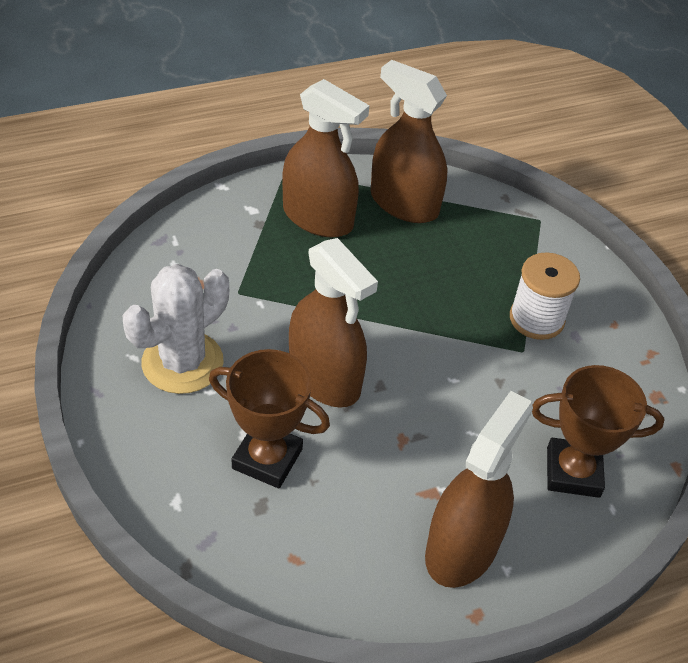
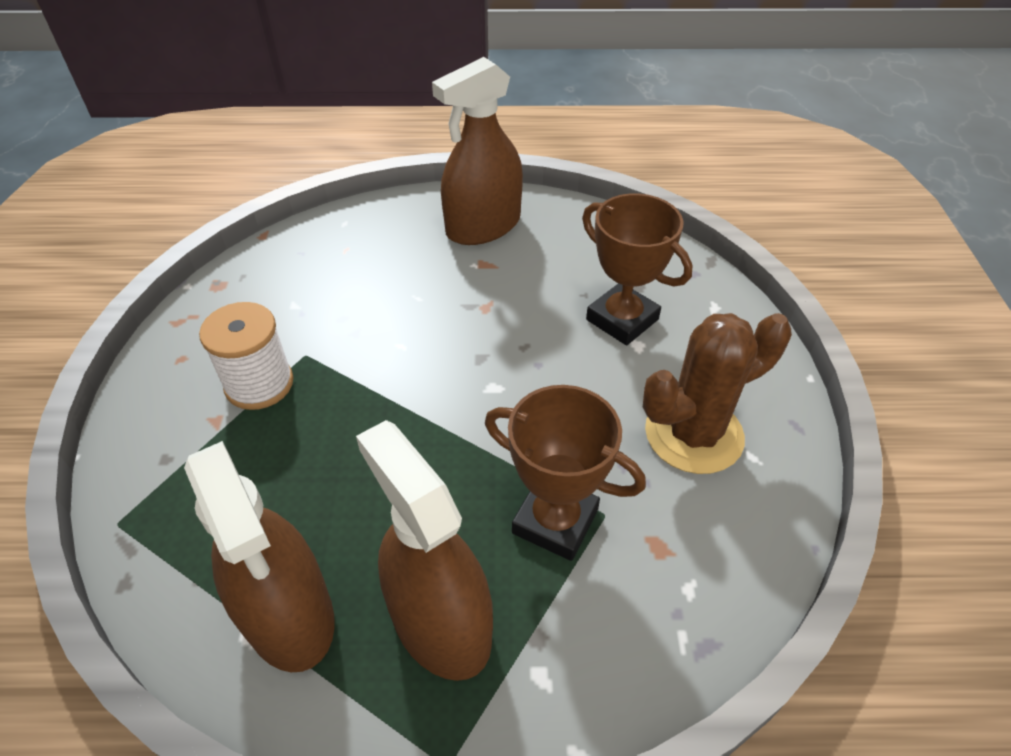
camera: 155 degrees left, 0 degrees up
(182, 362) = (693, 434): white cactus -> brown cactus
(324, 378) = (536, 378): brown spray bottle -> none
(573, 472) = (353, 250): brown trophy -> brown trophy (555, 521)

